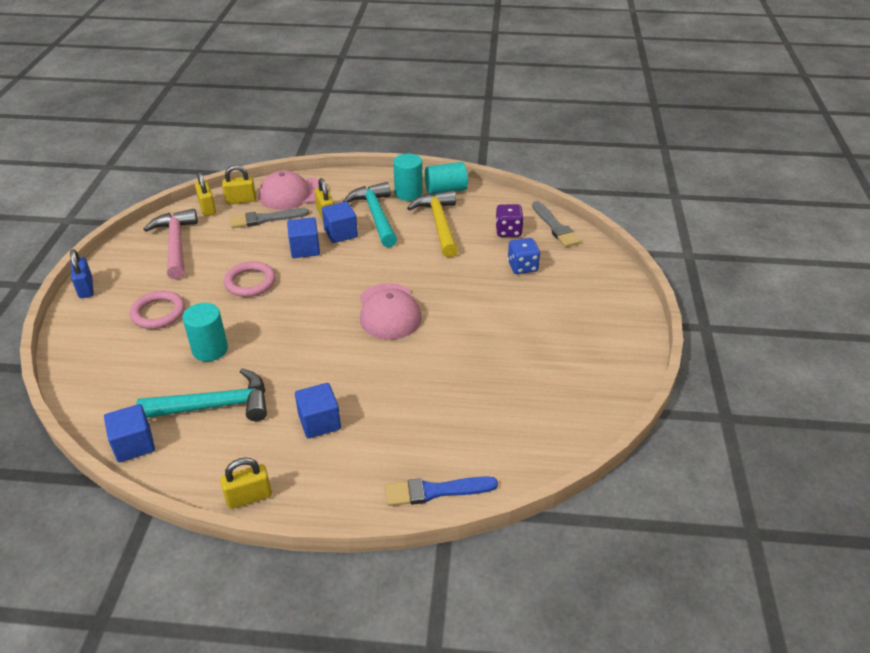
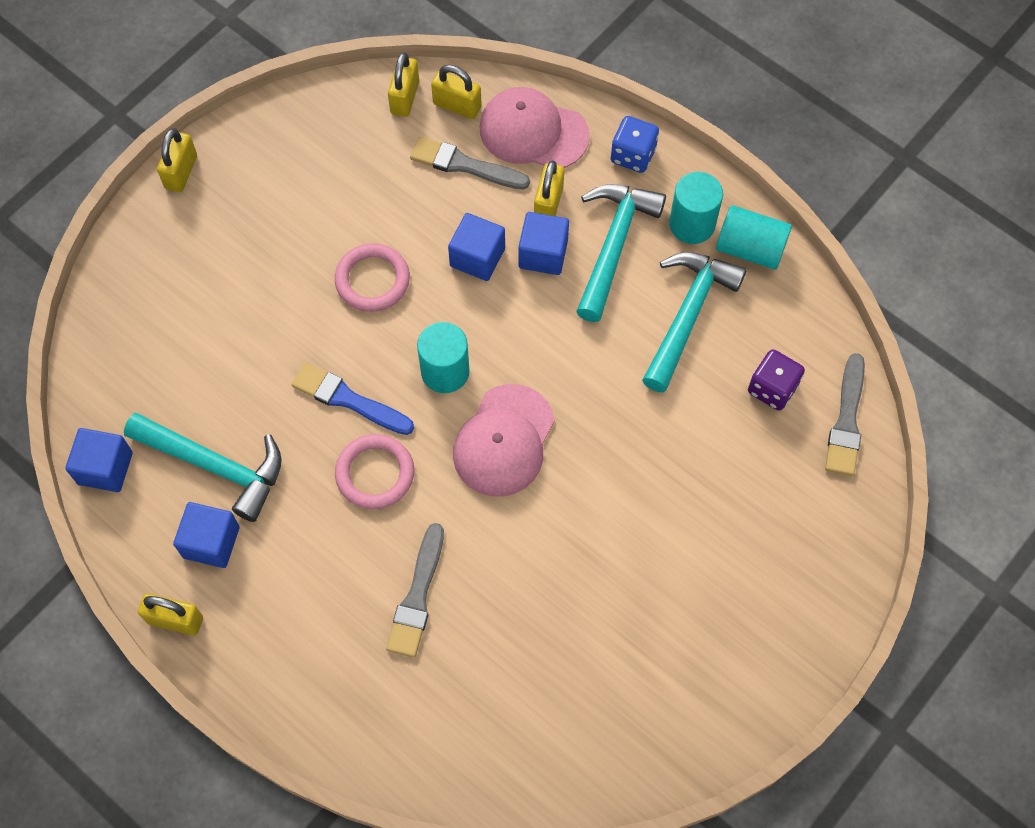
camera: 35 degrees right, 25 degrees up
(86, 288) = (181, 172): blue padlock -> yellow padlock
(158, 313) = (238, 269): pink ring -> pink ring (375, 473)
(176, 244) = (326, 151): pink hammer -> none
(210, 349) = (260, 371): turquoise cylinder -> turquoise cylinder (445, 371)
(319, 422) = (308, 565): blue cube -> blue cube (211, 542)
(402, 401) = (417, 596): none -> grey brush
(435, 491) = (363, 746): blue brush -> blue brush (348, 399)
(439, 224) = (688, 315): yellow hammer -> turquoise hammer
(522, 266) = (736, 469): blue dice -> blue dice (633, 155)

